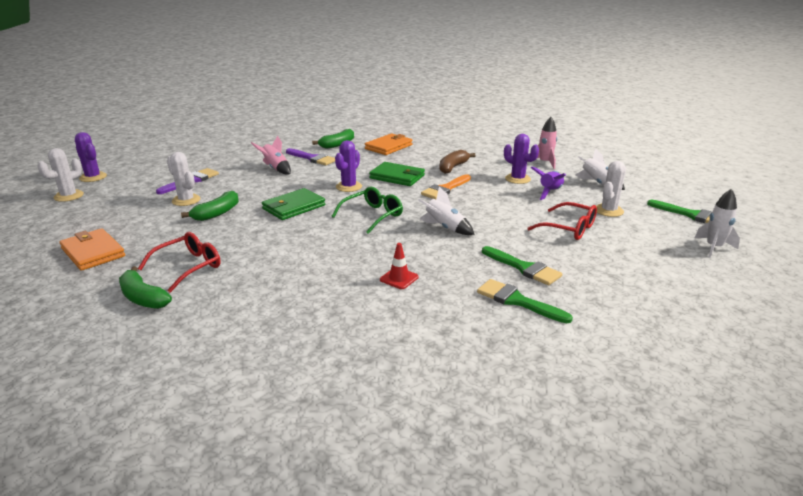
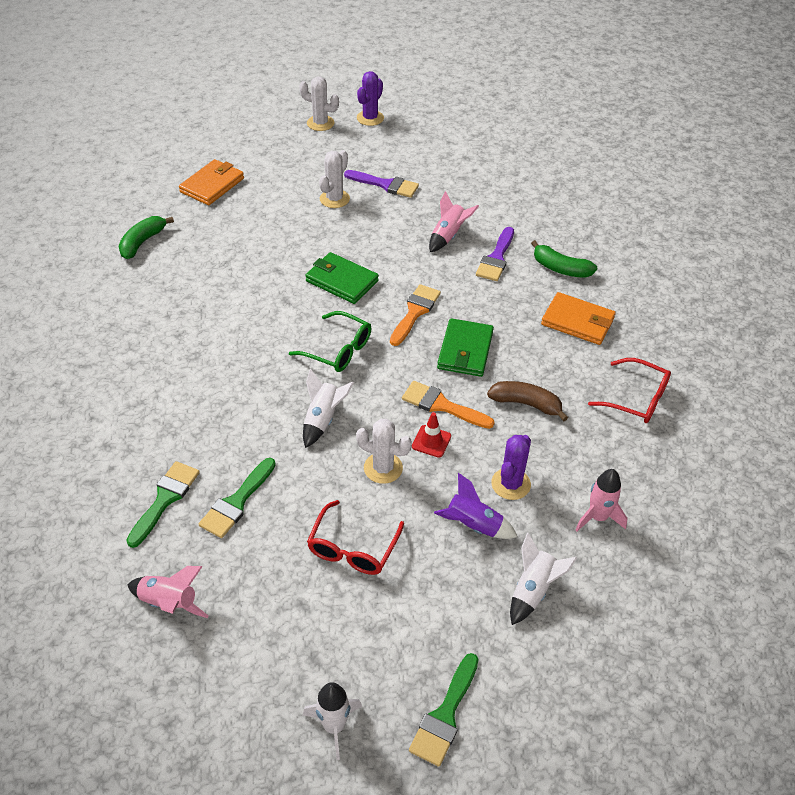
camera: 75 degrees right, 20 degrees up
(188, 267) = (195, 249): red glasses -> red glasses (636, 398)
(217, 213) = (310, 230): green banana -> none
(349, 187) = (415, 312): purple cactus -> orange brush
(399, 278) = (197, 398): red traffic cone -> red traffic cone (431, 441)
(608, 211) = (427, 599): white cactus -> white cactus (383, 468)
(628, 304) = (169, 603): none -> pink rocket

